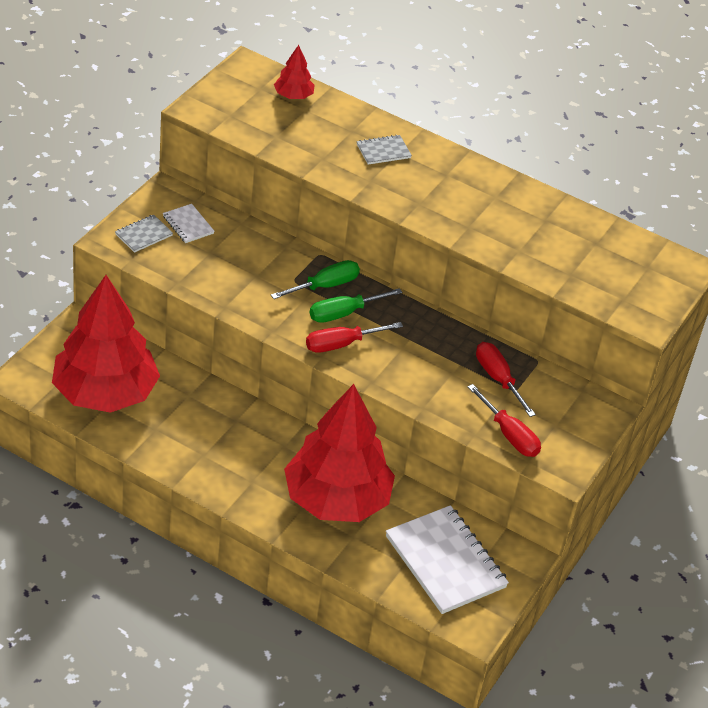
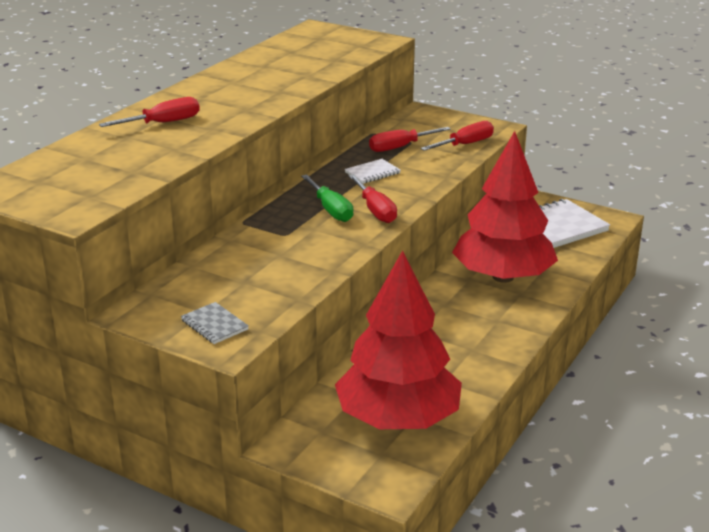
camera: 85 degrees left, 15 degrees down
(188, 225) = (195, 297): white notebook -> white notebook (372, 173)
(293, 96) = (58, 164): red tree -> none
(325, 286) = (291, 219): green screwdriver -> none
(383, 151) = (163, 123): grey notebook -> red screwdriver

